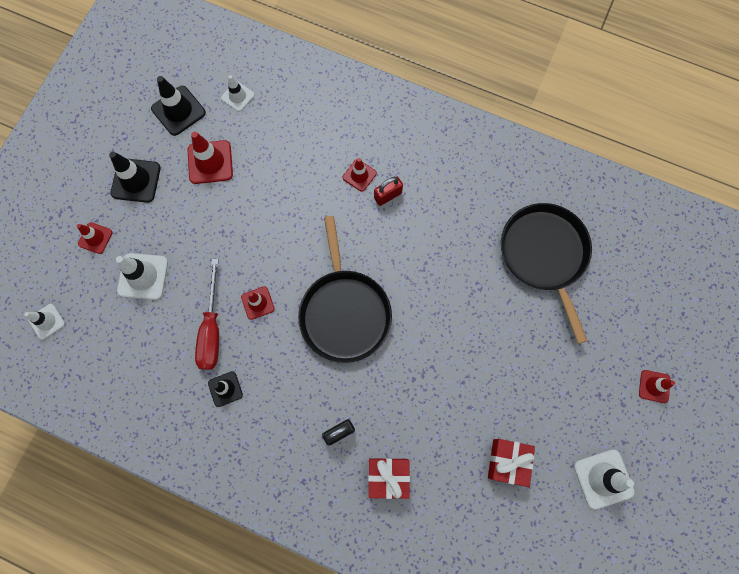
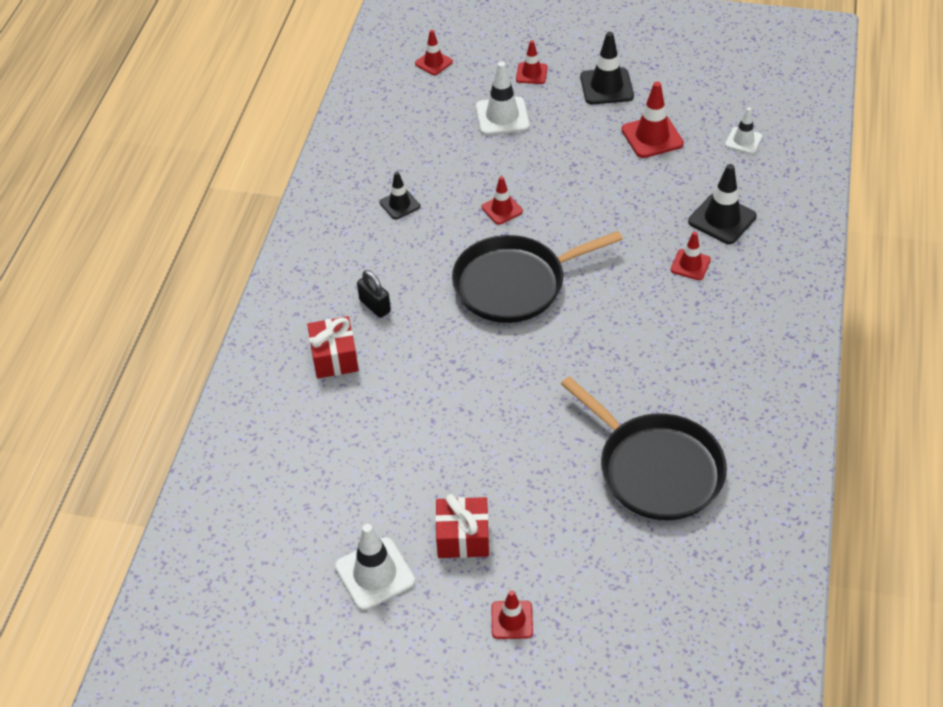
camera: 80 degrees right, 25 degrees down
(47, 321) = (433, 63): white traffic cone -> red traffic cone
(178, 111) = (703, 99): black traffic cone -> black traffic cone (722, 219)
(212, 329) = (461, 180): red screwdriver -> none
(388, 195) = (675, 296): red padlock -> none
(507, 461) = (375, 468): red gift -> red gift (463, 537)
(544, 255) = (655, 468): black pan -> black pan turned 75 degrees clockwise

